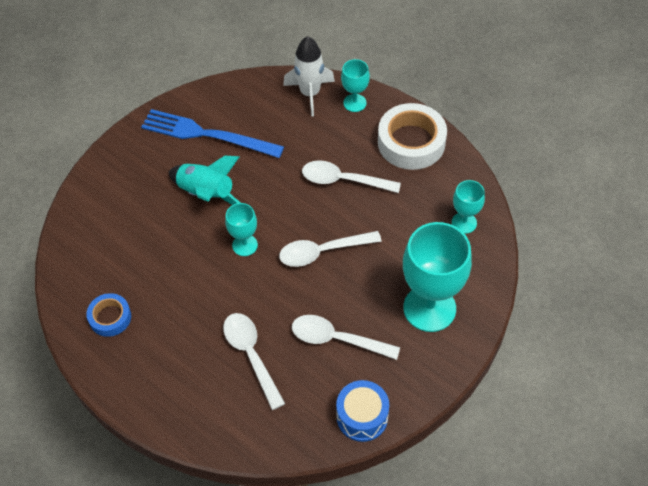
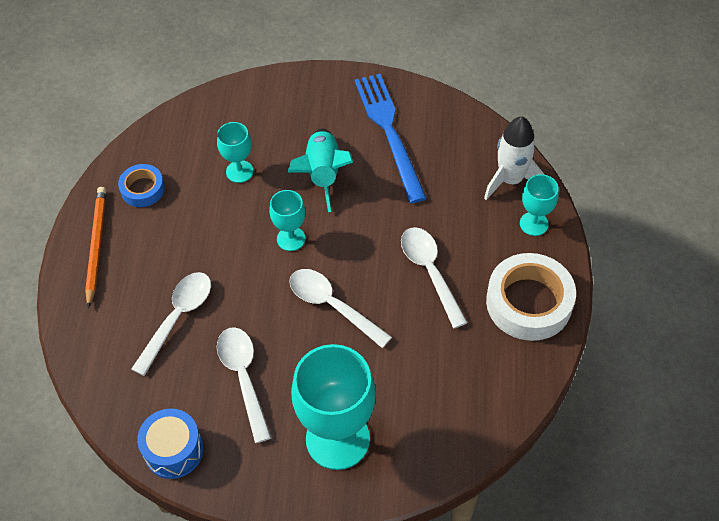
camera: 55 degrees right, 0 degrees up
(135, 378) = (96, 246): none -> orange pencil
(464, 223) = (467, 411): turquoise goblet -> turquoise goblet (239, 171)

